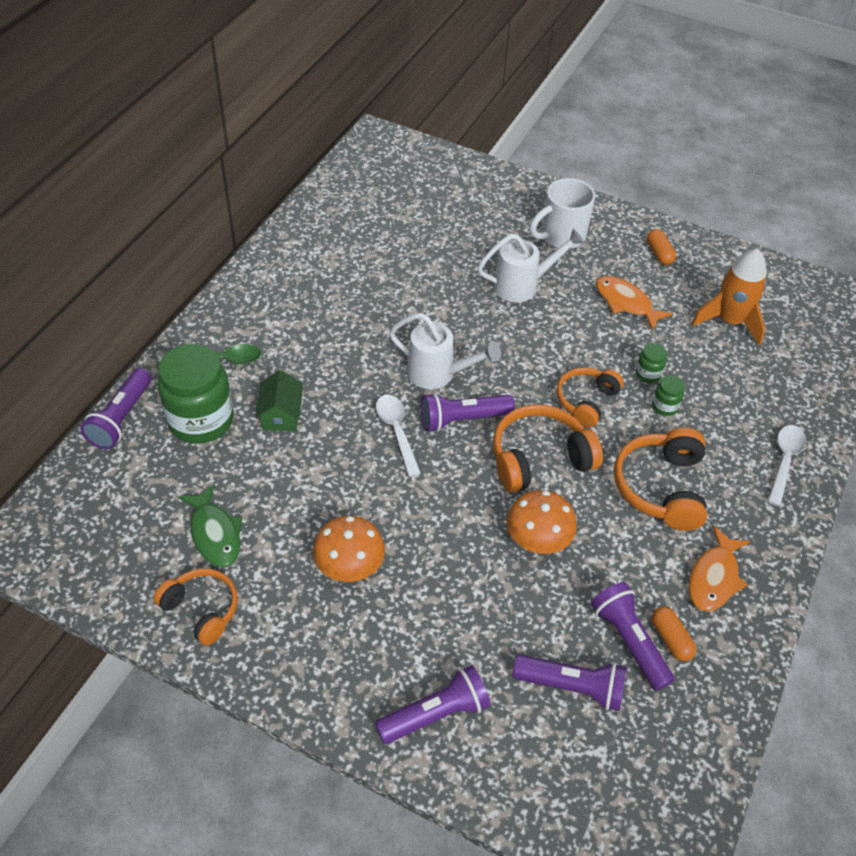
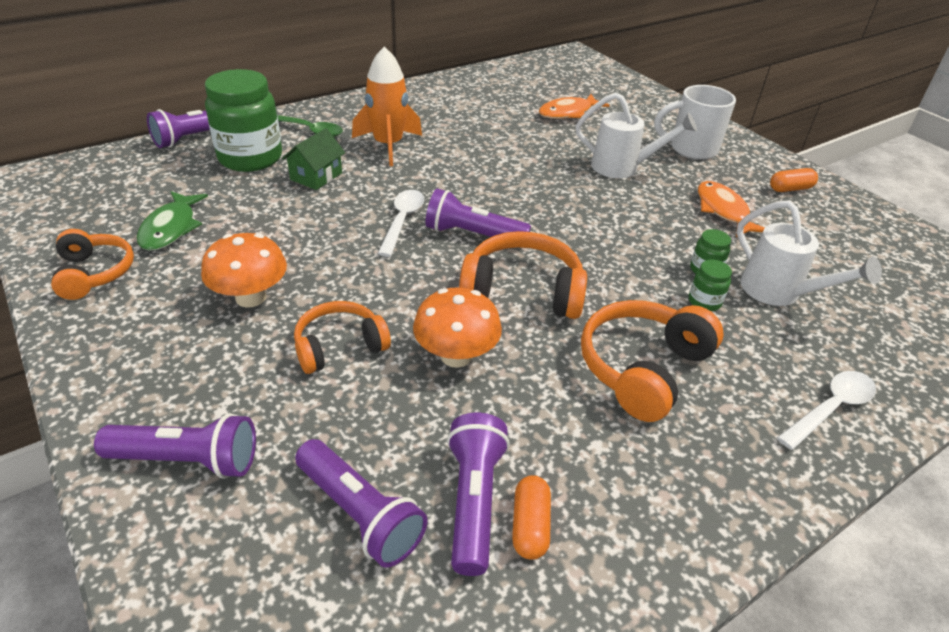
camera: 30 degrees right, 10 degrees down
(438, 374) = (482, 197): white watering can -> white watering can (778, 293)
(586, 401) = (615, 266): orange headphones -> orange headphones (339, 346)
(659, 253) = (790, 189): orange capsule -> orange capsule turned 60 degrees clockwise
(714, 577) = (643, 486): orange fish -> orange fish (568, 113)
(729, 321) = (839, 261): orange rocket -> orange rocket (388, 145)

